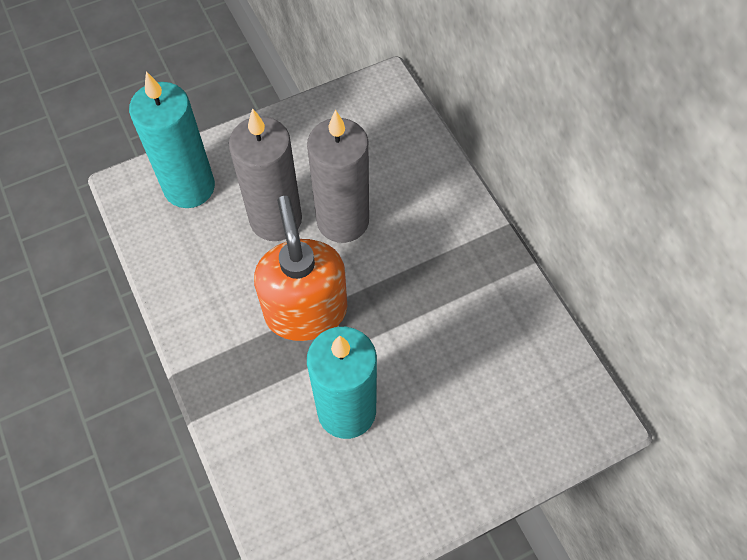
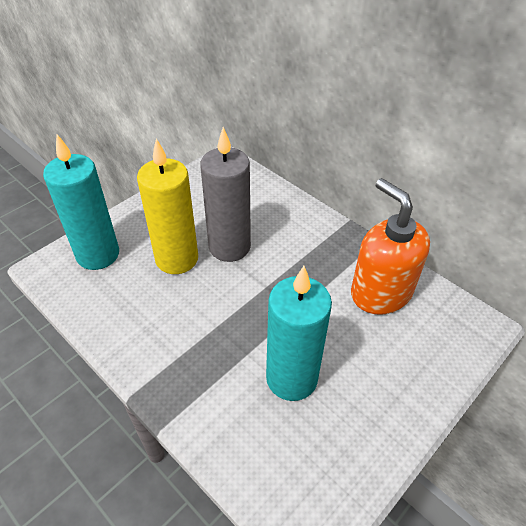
camera: 20 degrees left, 15 degrees down
(276, 219) = (177, 259): grey candle -> yellow candle
(306, 311) = (227, 315): orange soap dispenser -> orange soap dispenser (380, 292)

